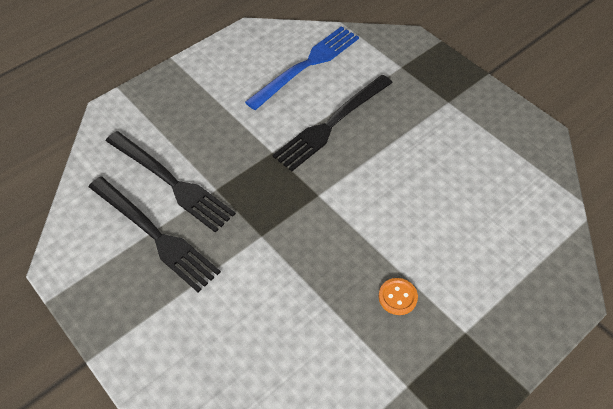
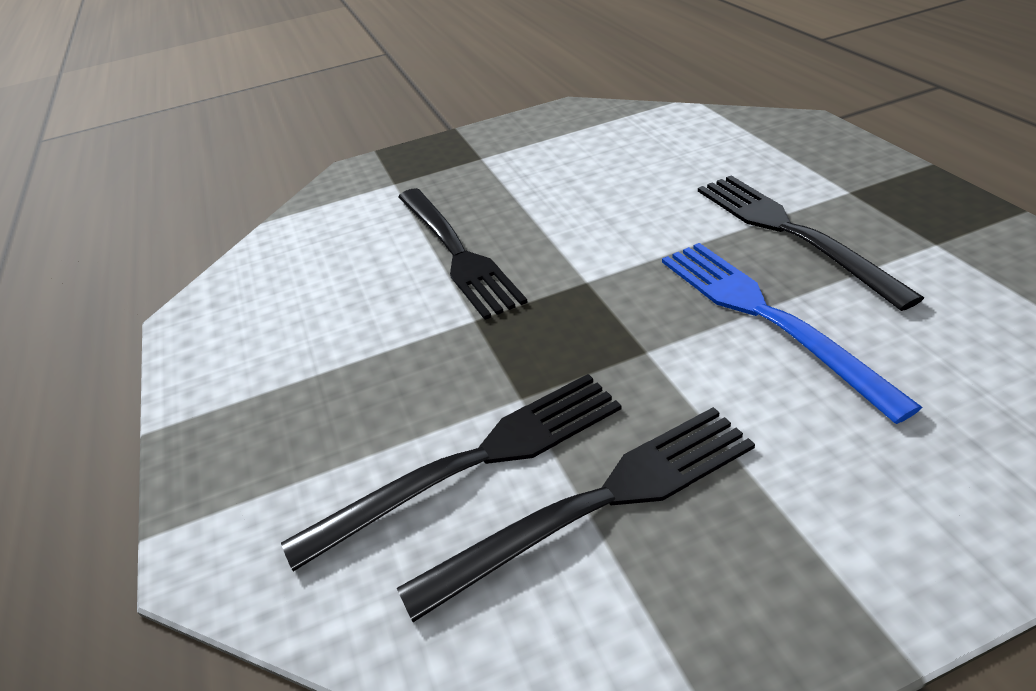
camera: 65 degrees left, 15 degrees down
(307, 65) = (320, 262): blue fork -> blue fork (767, 317)
(397, 297) = (791, 233): orange button -> black fork

